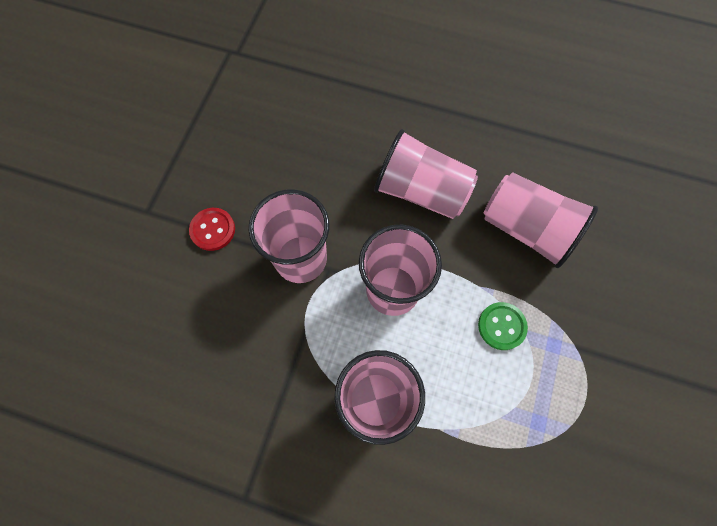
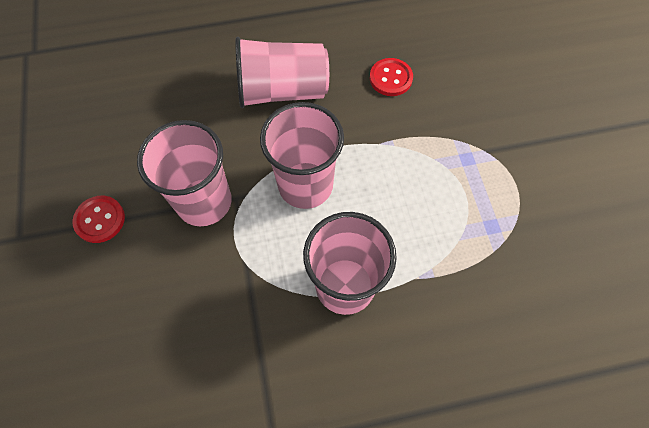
camera: 30 degrees left, 5 degrees down
(501, 326) = (416, 166): green button -> none
(527, 229) = (390, 78): pink cup -> red button

